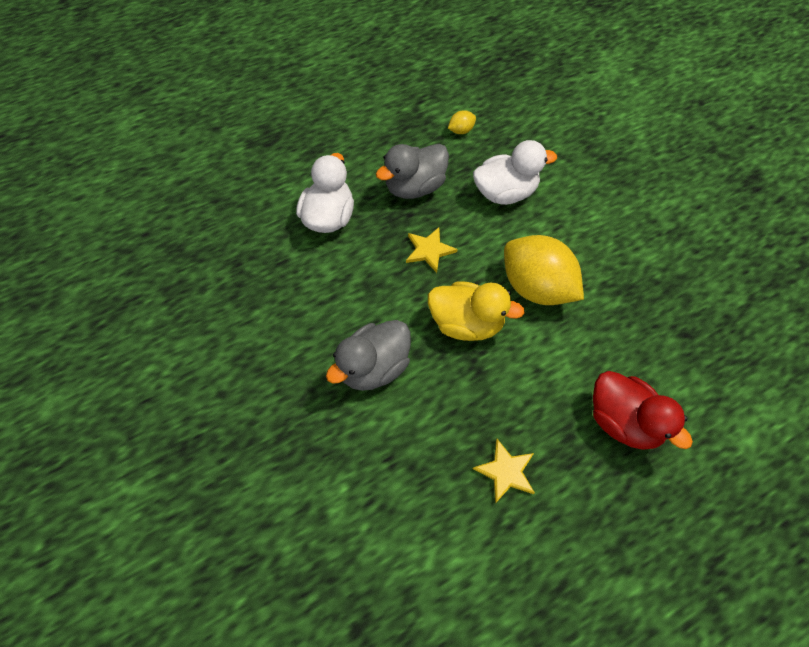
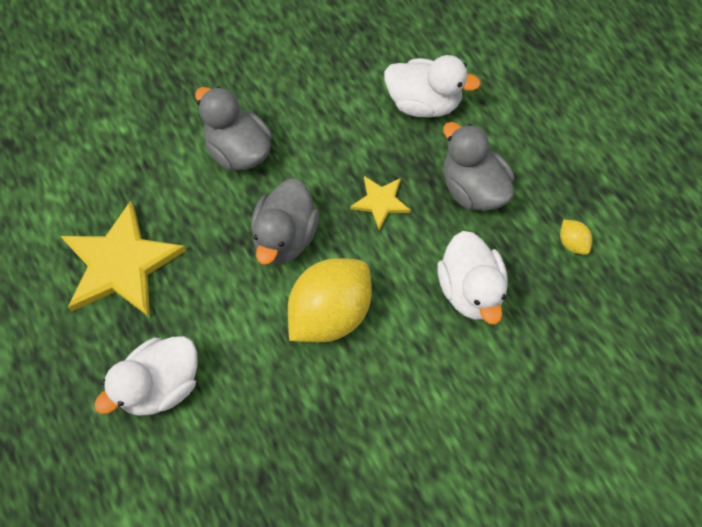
camera: 90 degrees right, 5 degrees up
(466, 323) = (285, 236): yellow duck -> grey duck
(505, 471) = (121, 264): yellow star -> yellow star, size x2.01
(623, 421) = (161, 385): red duck -> white duck

